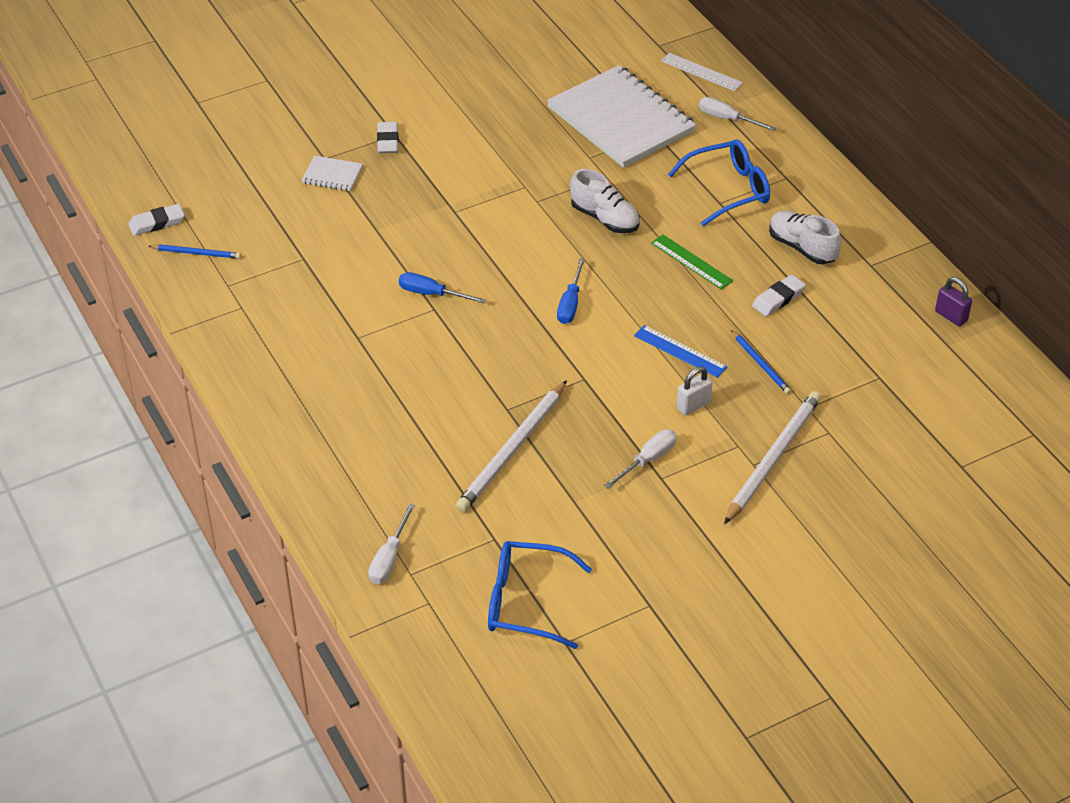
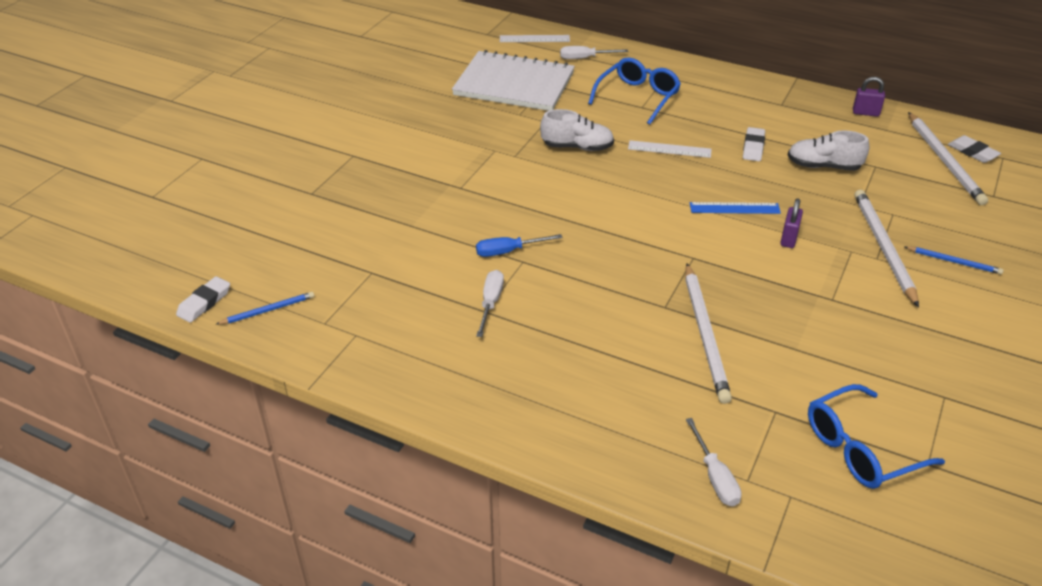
camera: 35 degrees left, 5 degrees down
(332, 175) = (331, 202): white notebook -> none
(388, 141) = (352, 161): white eraser -> white eraser (972, 152)
(570, 304) = (621, 211): blue screwdriver -> none
(648, 460) = (807, 291): white screwdriver -> white screwdriver (490, 303)
(691, 262) = (669, 149): green ruler -> white ruler
(693, 405) = (788, 239): white padlock -> purple padlock
(761, 364) = (796, 192): blue pencil -> blue pencil (954, 262)
(802, 248) = (727, 112): white shoe -> white shoe (823, 166)
(962, 407) = (944, 161): none -> white pencil

